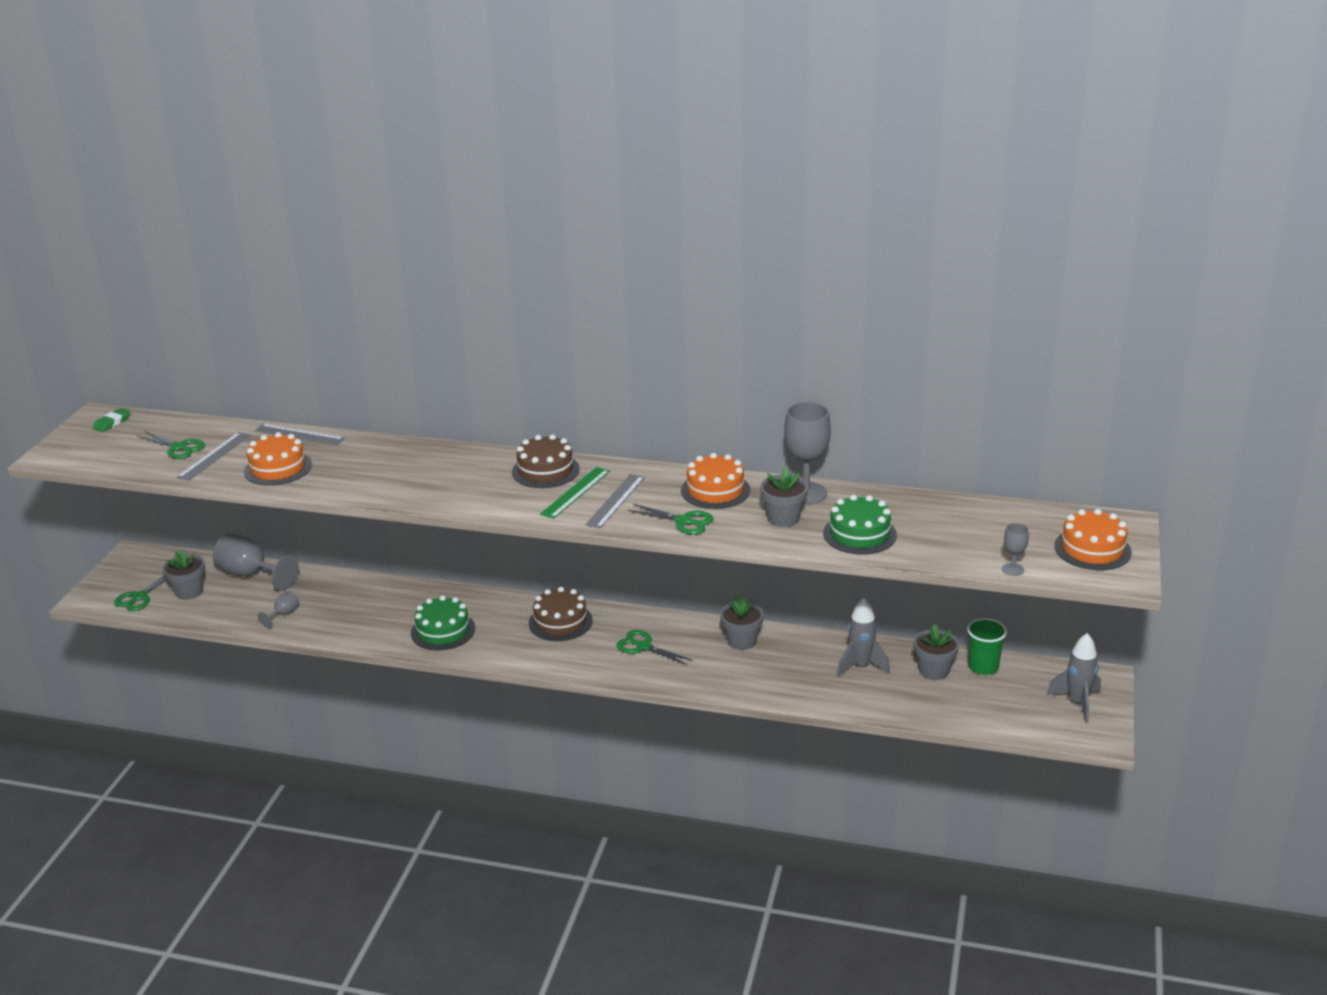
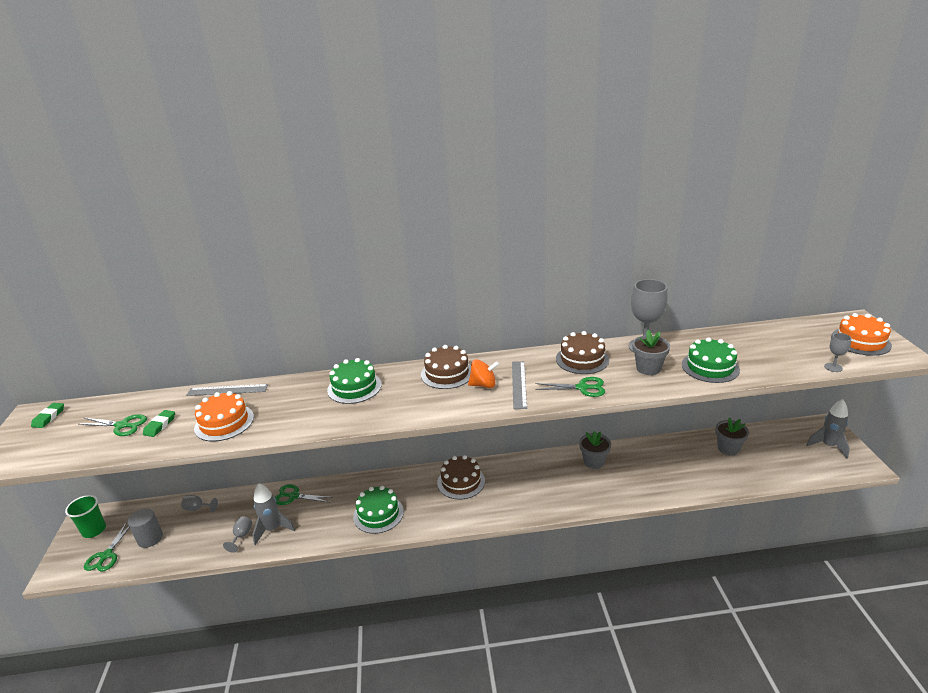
camera: 20 degrees left, 0 degrees up
(189, 592) = (150, 538): grey flower pot -> grey cylinder
(214, 456) = (160, 425): grey ruler -> green eraser
(251, 575) = (198, 508): grey goblet -> grey goblet, size x0.48
(433, 462) = (354, 387): none -> green cake
(575, 492) = (483, 385): green ruler -> orange spinning top
(643, 646) = (532, 484): green scissors -> green scissors (294, 496)
(715, 490) = (582, 359): orange cake -> brown cake
(860, 665) = (682, 457): grey rocket -> grey rocket (272, 529)
(983, 667) = (753, 437): green cup -> green cup (94, 530)

